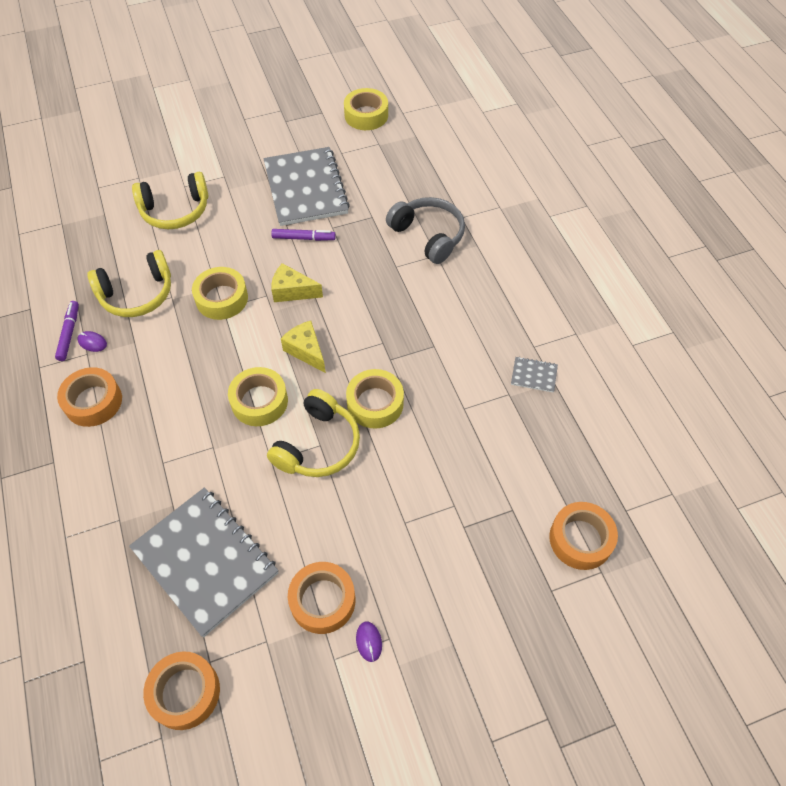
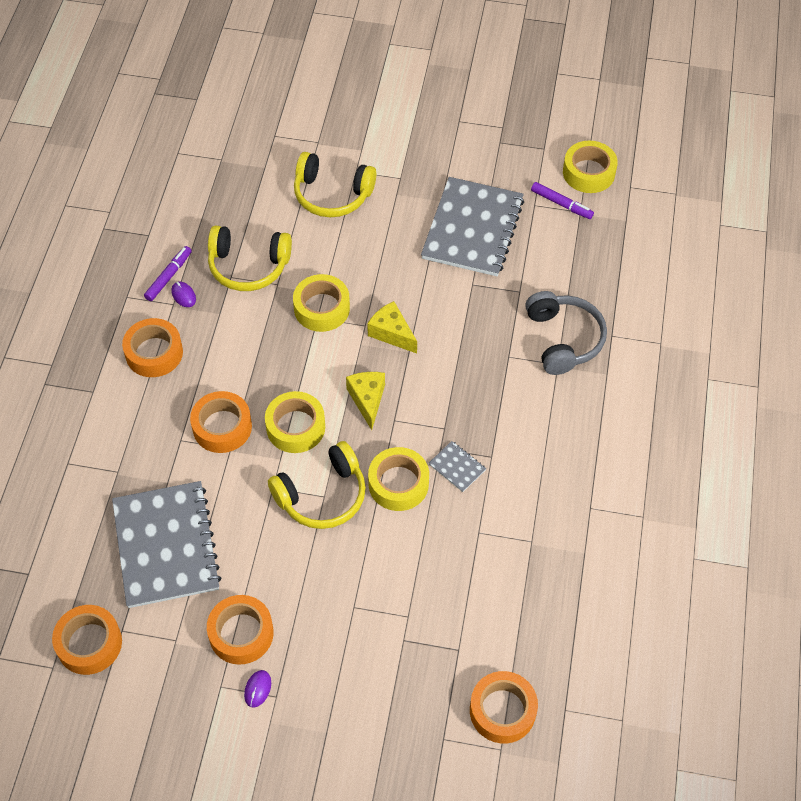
camera: 30 degrees right, 0 degrees up
(194, 433) = (222, 427): none -> orange tape
(303, 238) = (437, 282): purple marker -> purple marker (561, 204)
(534, 375) = (569, 536): grey notebook -> grey notebook (457, 467)

